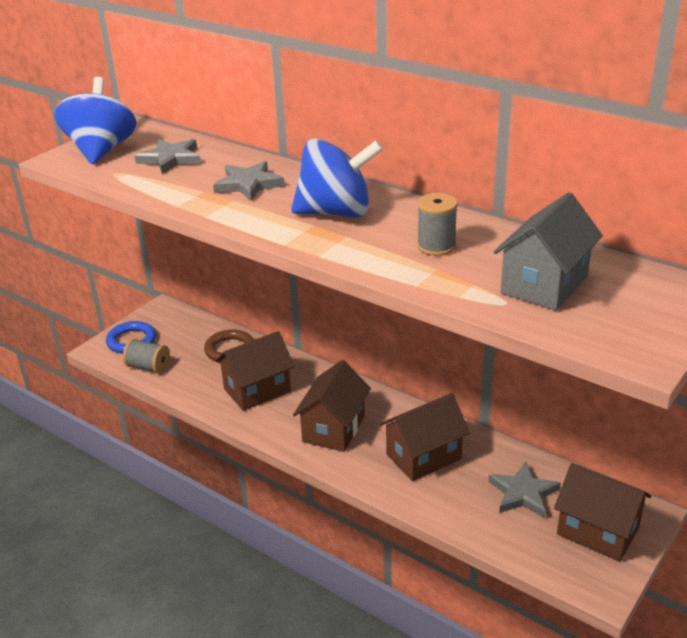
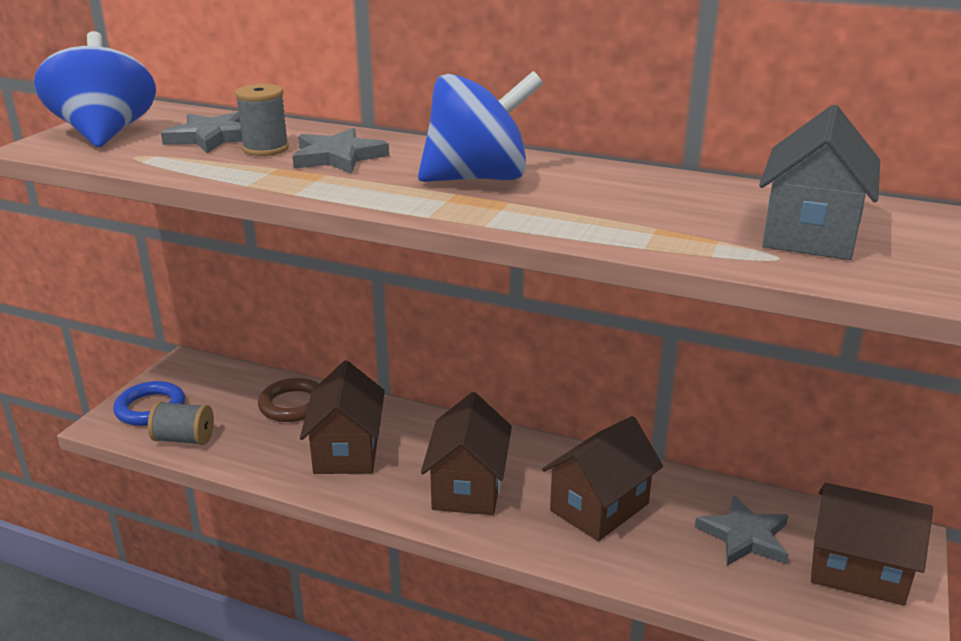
camera: 15 degrees left, 5 degrees down
(257, 390) = (347, 451): brown house -> brown house turned 45 degrees counterclockwise
(436, 246) = (638, 204): grey spool -> grey spool (265, 149)

